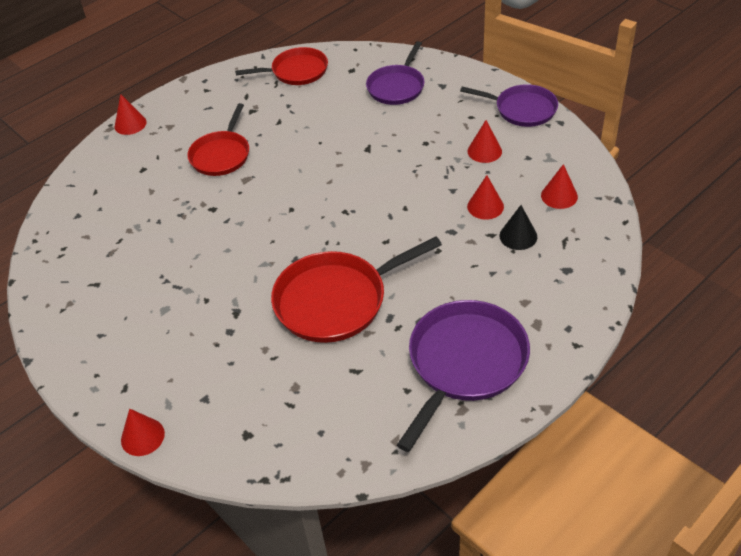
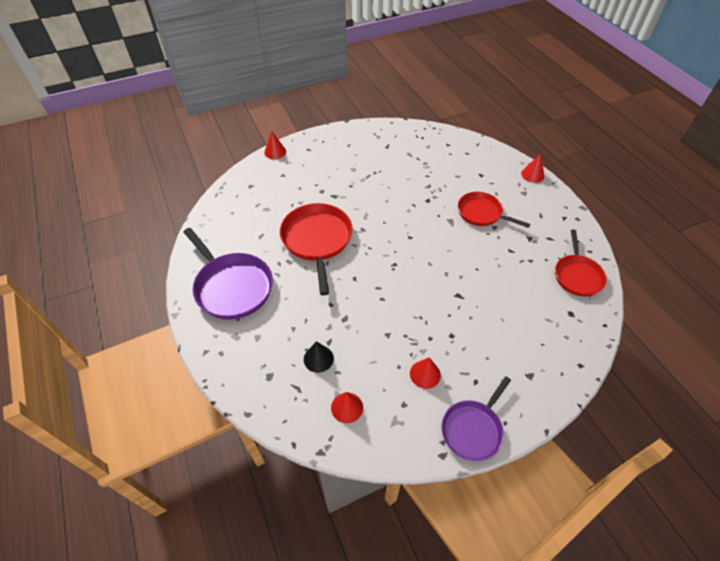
camera: 105 degrees right, 5 degrees up
(397, 87) = (536, 339): purple pan -> none
(485, 206) = (360, 349): red cone -> none

